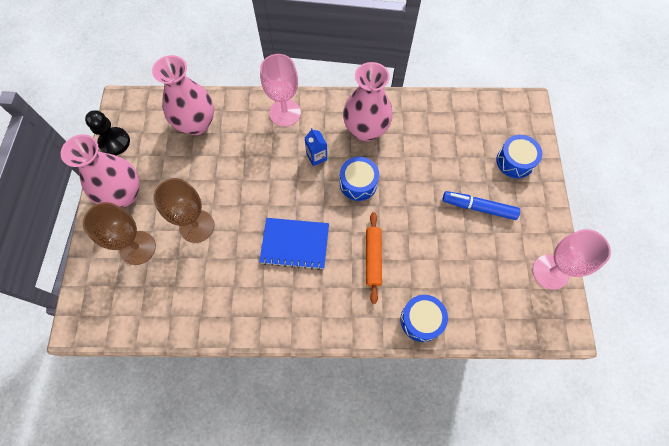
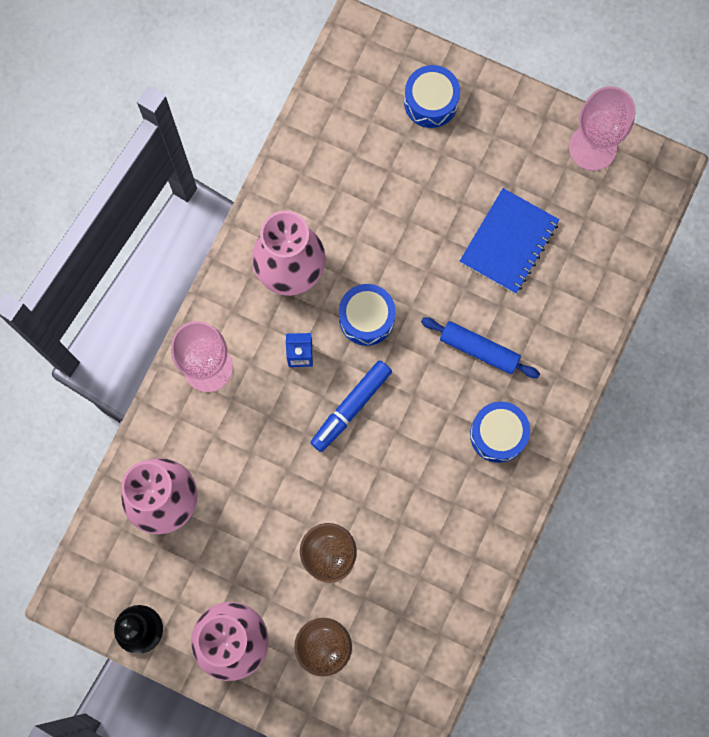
camera: 65 degrees left, 10 degrees up
(295, 244) = (414, 439): blue notebook -> blue notebook (509, 242)
(373, 258) = (479, 349): orange rolling pin -> blue rolling pin
(421, 320) = (581, 330): blue drum -> blue drum (498, 434)
(478, 207) = (472, 184): blue marker -> blue marker (351, 407)

